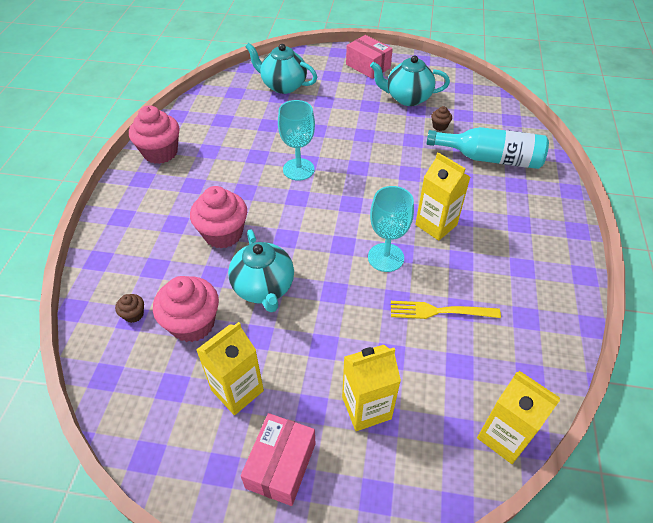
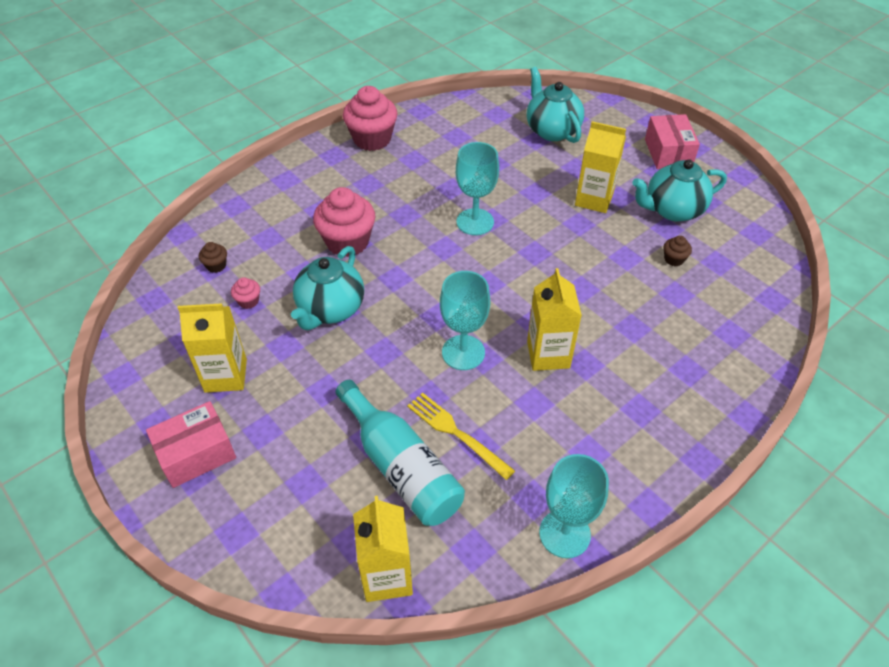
camera: 40 degrees right, 0 degrees up
(192, 323) = (248, 301): pink cupcake -> pink cupcake, size x0.45
(366, 408) = (303, 463): yellow carton -> yellow carton (594, 199)
(407, 98) = (672, 210): turquoise teapot -> turquoise teapot turned 60 degrees counterclockwise
(490, 158) = (691, 325): turquoise bottle -> turquoise bottle (401, 466)
(564, 325) = (564, 533): none -> turquoise goblet

